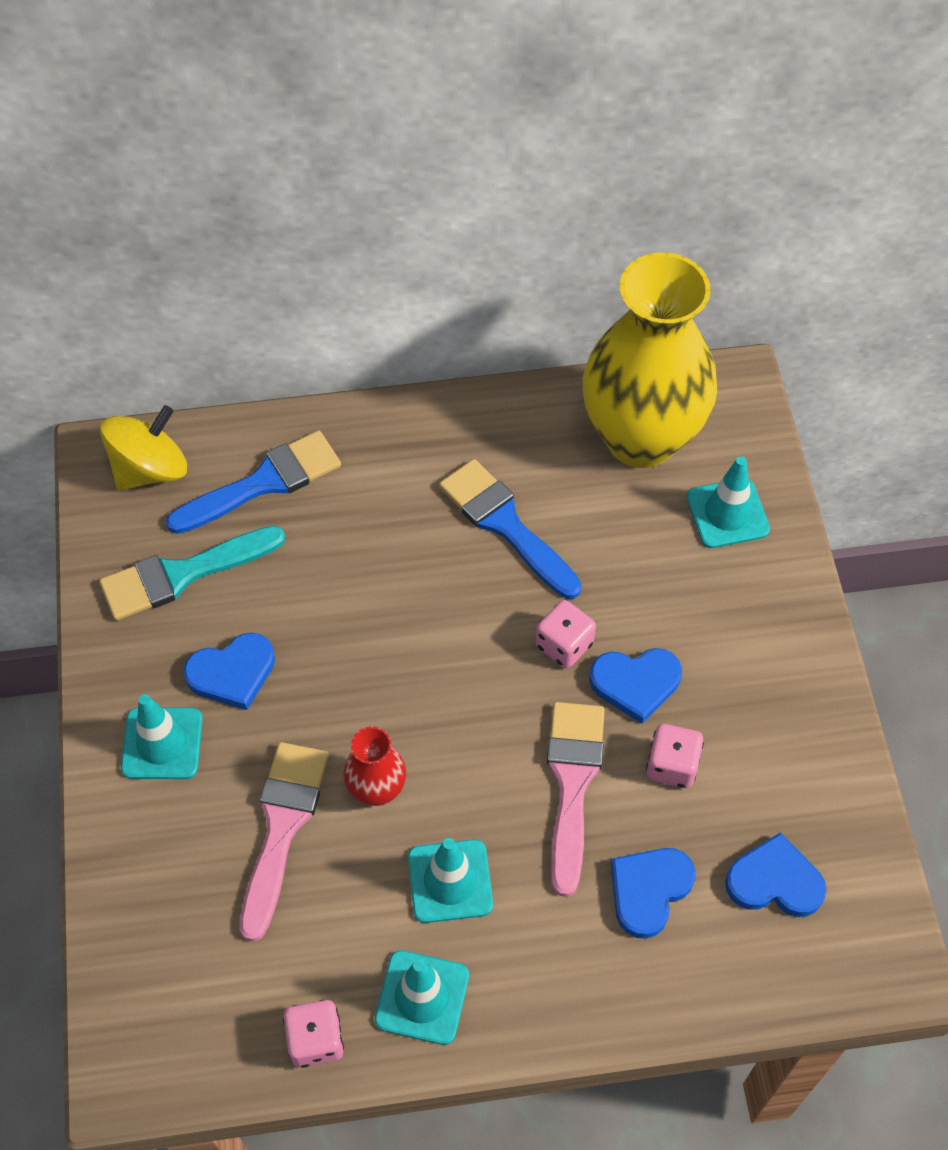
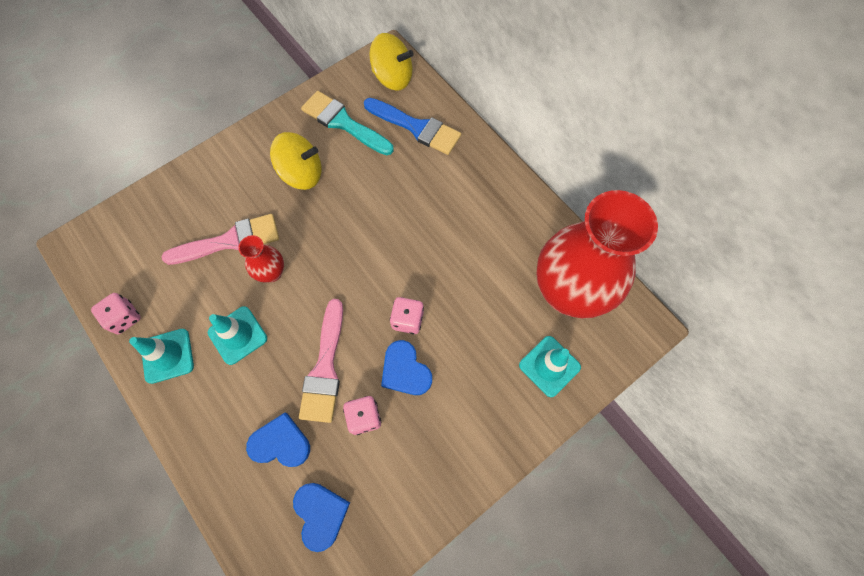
camera: 60 degrees right, 10 degrees up
(162, 743) = (248, 165): turquoise traffic cone -> none
(232, 673) = (302, 173): blue heart -> yellow spinning top
(505, 524) = (464, 251): blue brush -> none
(572, 784) = (325, 368): pink brush -> pink brush turned 120 degrees clockwise
(641, 438) = (568, 292): yellow vase -> red vase

